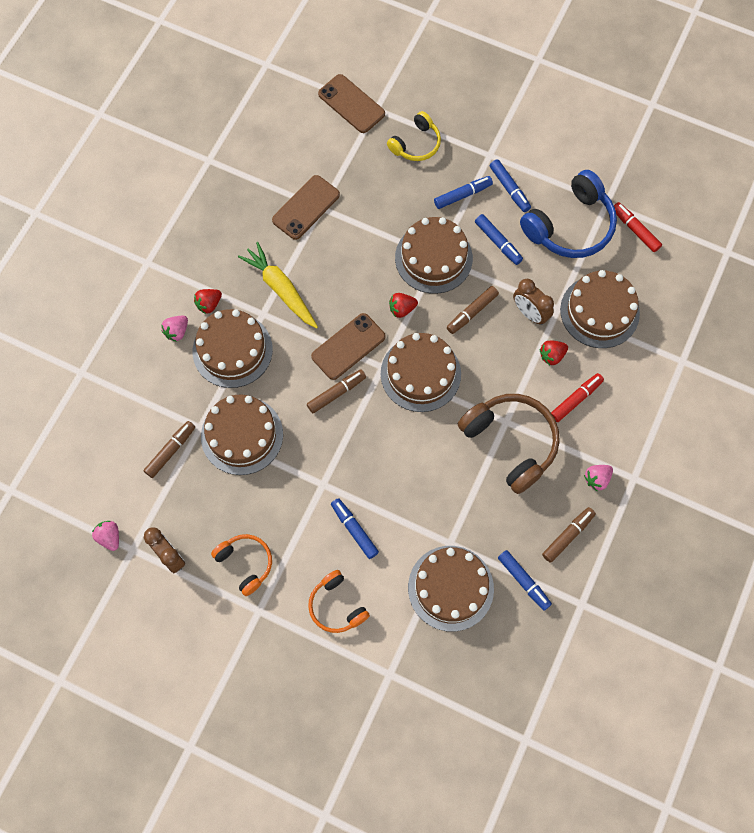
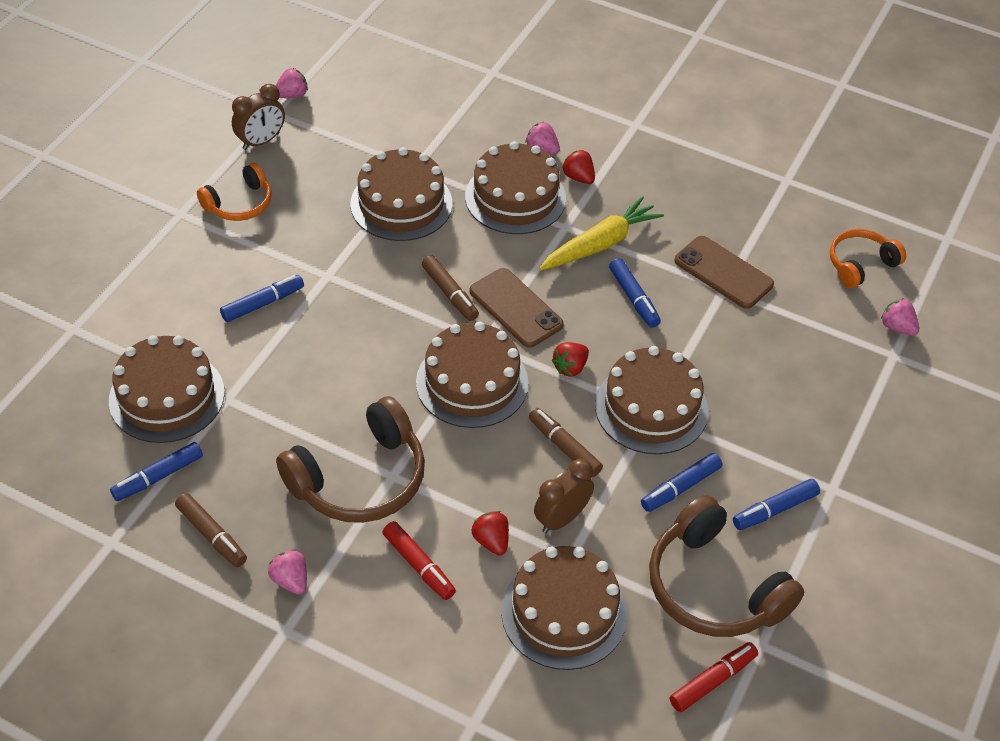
camera: 90 degrees right, 20 degrees down
(170, 451) = (388, 143): brown marker -> none
(336, 606) = (169, 283): orange headphones -> orange headphones (860, 264)
(351, 104) = (897, 327): brown phone -> pink strawberry
(402, 309) = (570, 367): red strawberry -> red strawberry turned 120 degrees counterclockwise
(416, 144) = (840, 398): yellow headphones -> none
(462, 195) = (758, 449): blue marker -> blue marker (634, 298)
(570, 226) = (714, 587): blue headphones -> brown headphones

